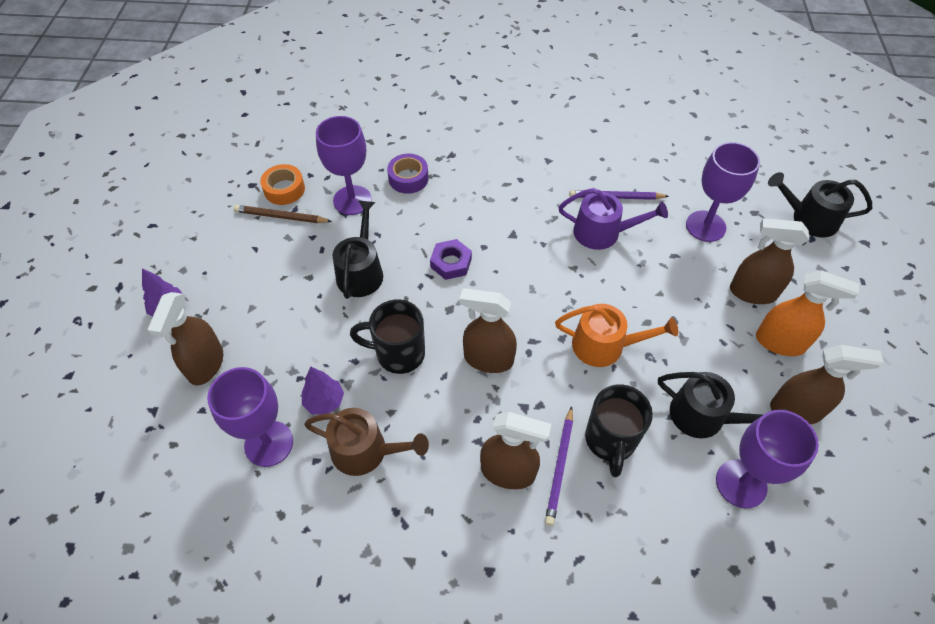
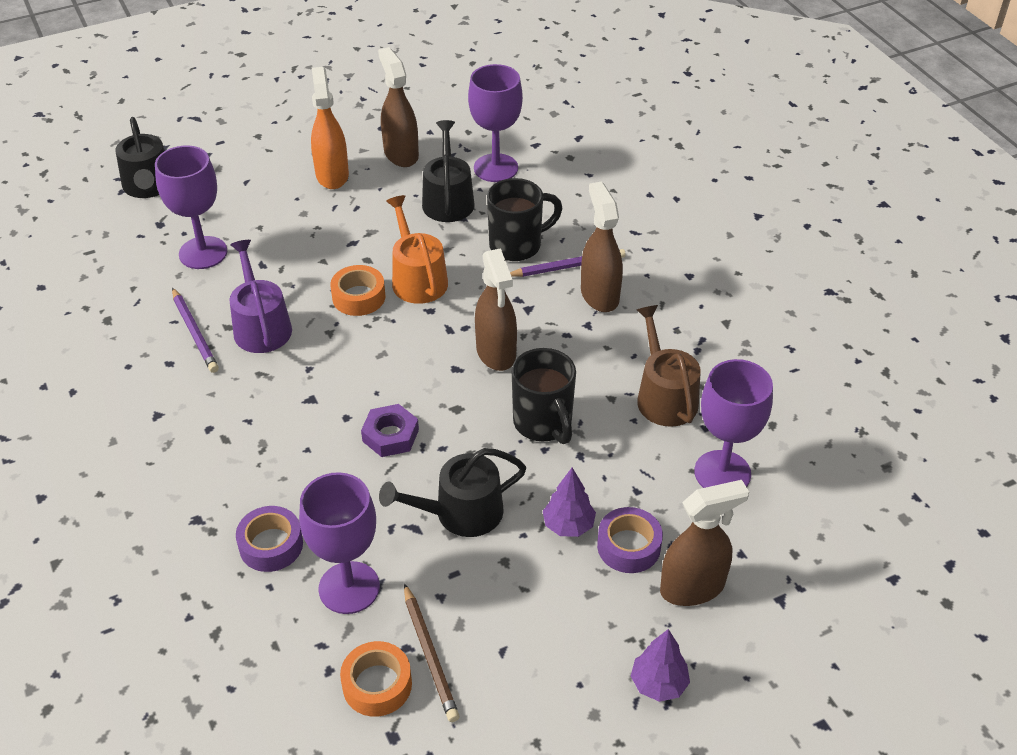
camera: 120 degrees left, 10 degrees down
(263, 347) = (628, 546): none -> purple tape
(324, 401) = (644, 454): purple tree -> purple tree (568, 525)
(603, 299) = (359, 297): none -> orange tape
(752, 292) = (280, 202): brown spray bottle -> none

